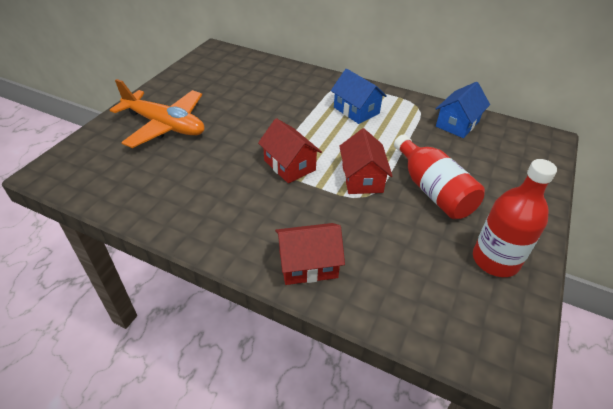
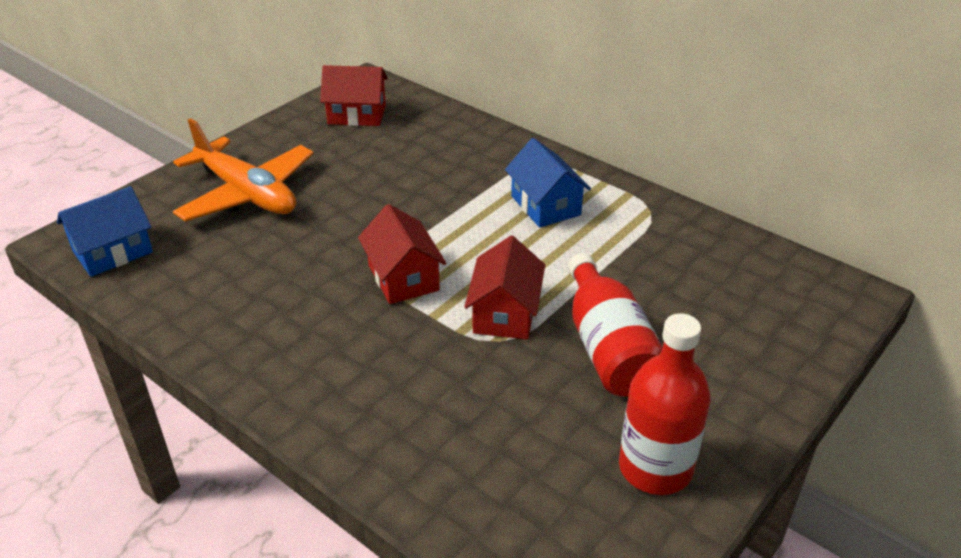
camera: 15 degrees right, 5 degrees down
(308, 264) = (368, 424): red house -> red house (357, 114)
(457, 124) = (704, 248): blue house -> blue house (113, 252)

